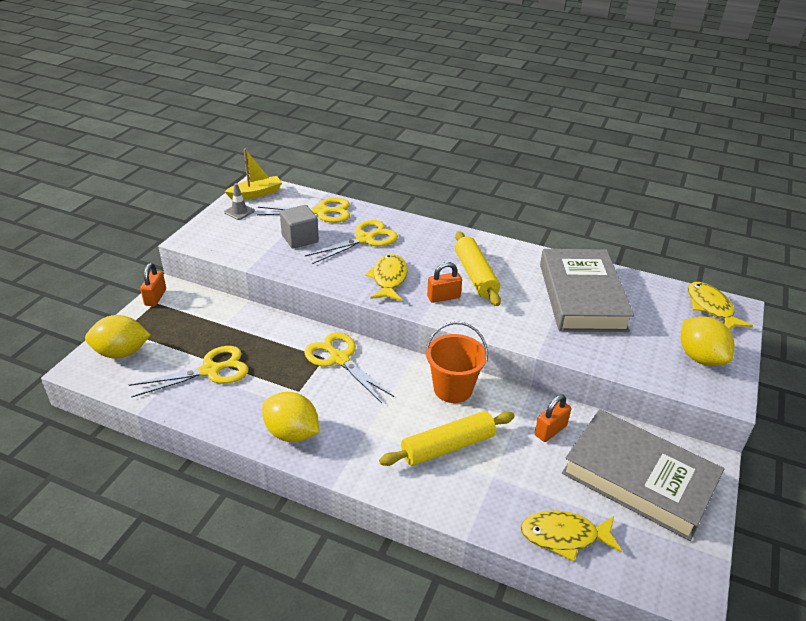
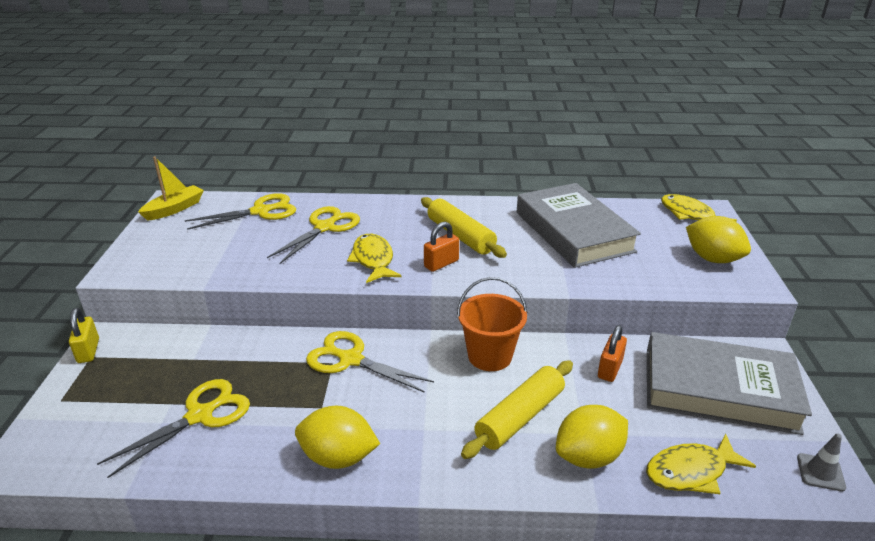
camera: 20 degrees left, 5 degrees down
(121, 353) = (69, 427): yellow lemon -> yellow lemon (588, 456)
(155, 297) = (88, 351): orange padlock -> yellow padlock
(239, 212) = (163, 230): grey traffic cone -> grey traffic cone (820, 472)
(300, 239) = (251, 242): grey cube -> none

